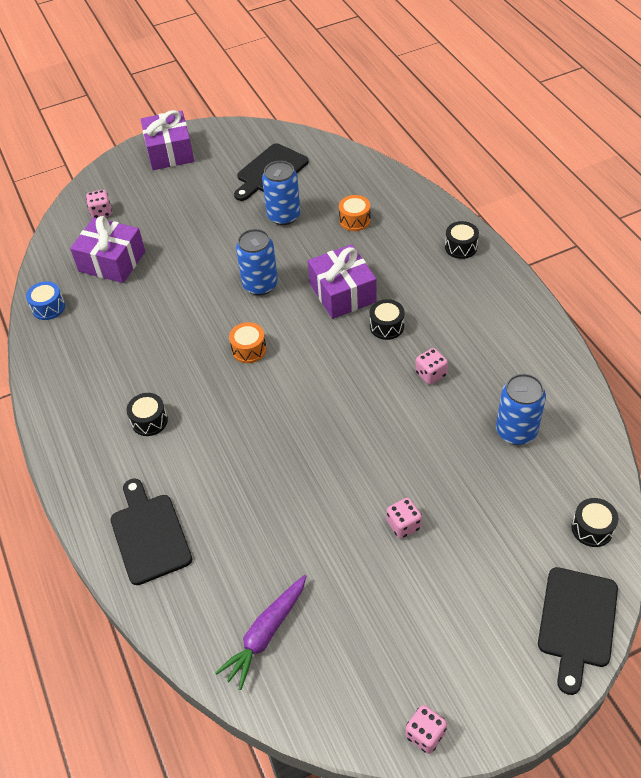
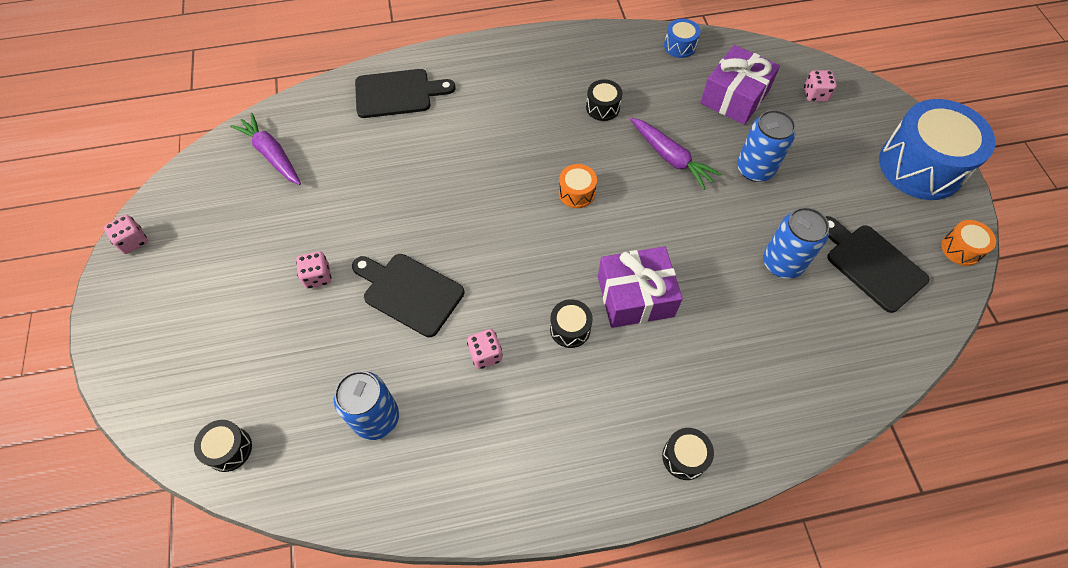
camera: 100 degrees right, 10 degrees up
(149, 421) = (515, 105): black drum -> black drum (602, 107)
(170, 152) = (920, 166): purple gift -> blue drum
(193, 293) = (671, 158): none -> purple carrot
(260, 285) = (668, 218): blue can -> blue can (755, 169)
(354, 220) = (761, 340): orange drum -> orange drum (961, 249)
(577, 622) = (149, 392): black cutting board -> black cutting board (409, 292)

